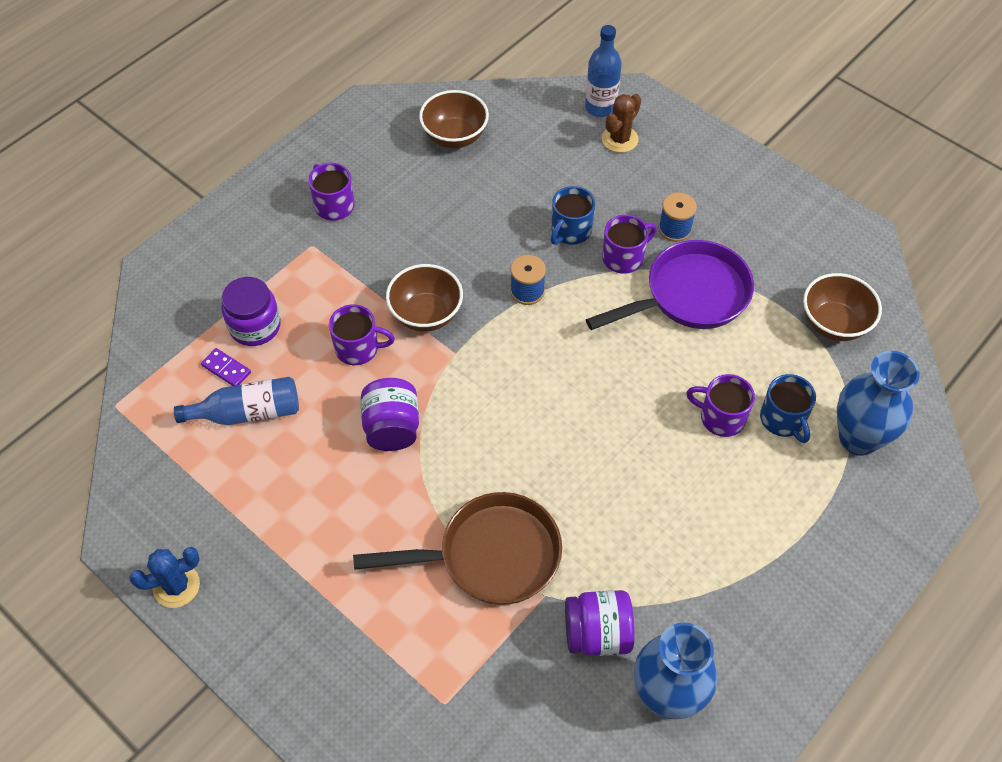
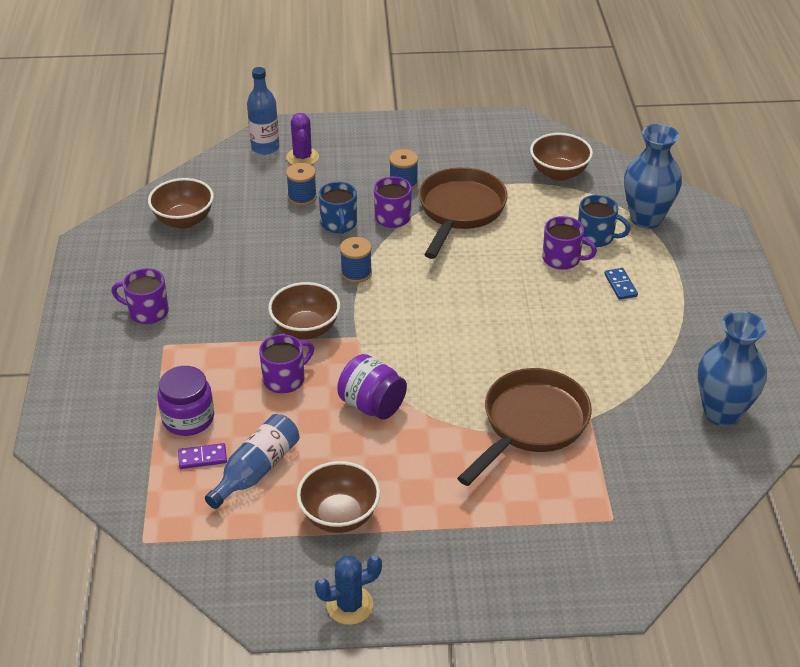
camera: 45 degrees left, 15 degrees down
(176, 586) = (349, 605): blue cactus -> blue cactus turned 45 degrees clockwise
(256, 505) = (339, 516): none -> brown bowl
(572, 181) = (302, 197): none -> blue spool
(597, 634) = (645, 413): purple jar -> none
(620, 139) = (302, 157): brown cactus -> purple cactus
(689, 295) = (460, 211): purple pan -> brown pan
(721, 417) = (562, 259): purple mug -> purple mug turned 135 degrees counterclockwise
(741, 488) = (620, 285): none -> blue domino

